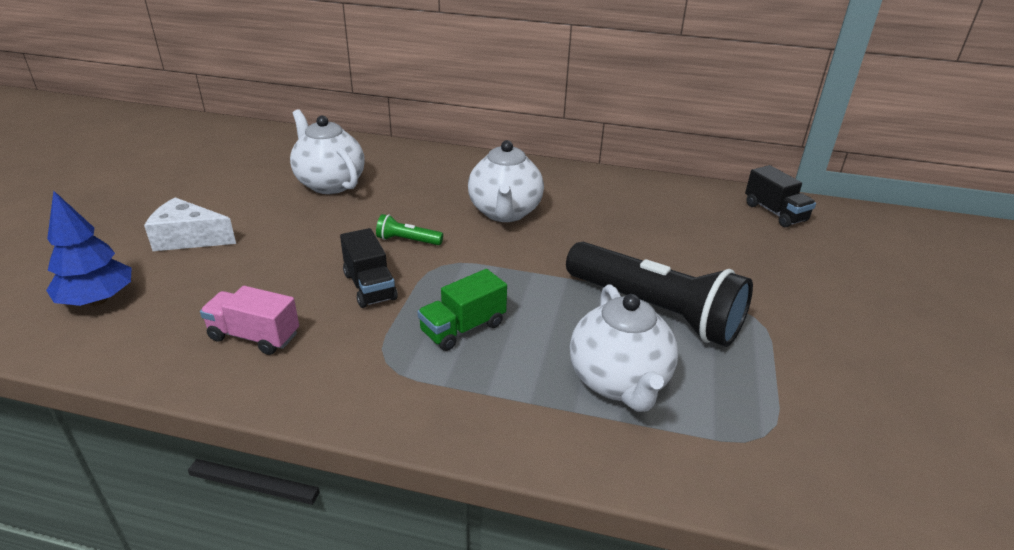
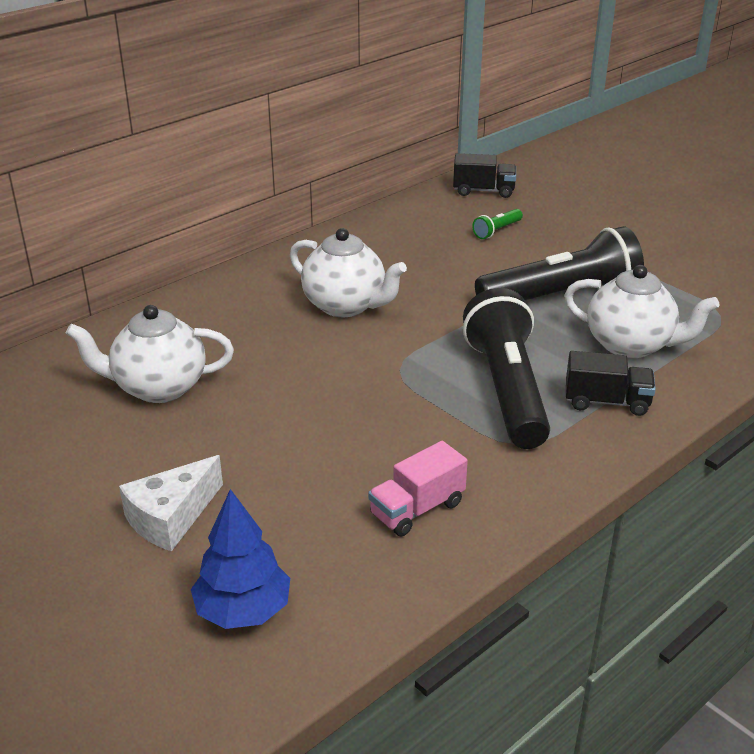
camera: 55 degrees left, 0 degrees up
(370, 286) = (397, 419): black truck -> black truck (606, 402)
(407, 240) = (337, 374): green flashlight -> green flashlight (497, 231)
(463, 328) = (507, 389): green truck -> black flashlight

